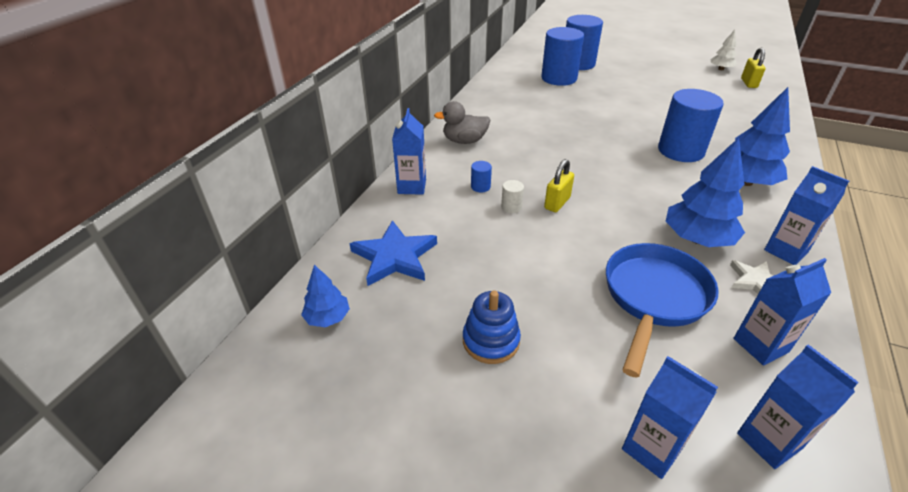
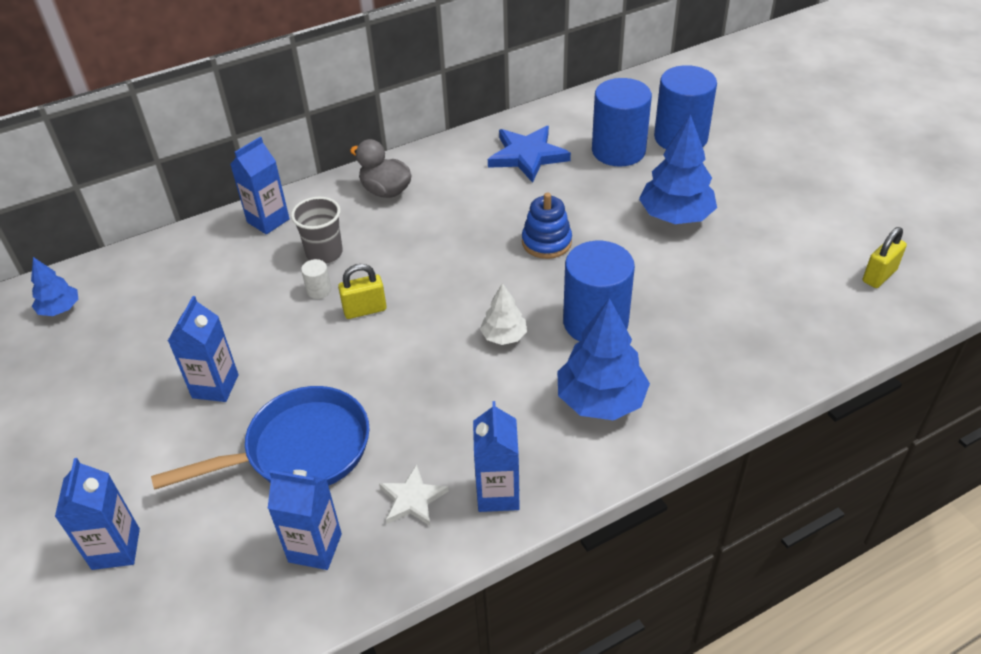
camera: 40 degrees right, 5 degrees up
(394, 257) = (164, 284): blue star -> blue star (527, 156)
(480, 187) = (324, 253): blue cylinder -> grey cup
(491, 341) = (132, 399): blue stacking toy -> blue stacking toy (546, 242)
(697, 239) = (432, 426): blue tree -> blue tree (675, 216)
(721, 69) = (880, 234): white tree -> white tree (504, 336)
(769, 441) = (196, 608): blue carton -> blue carton (215, 386)

